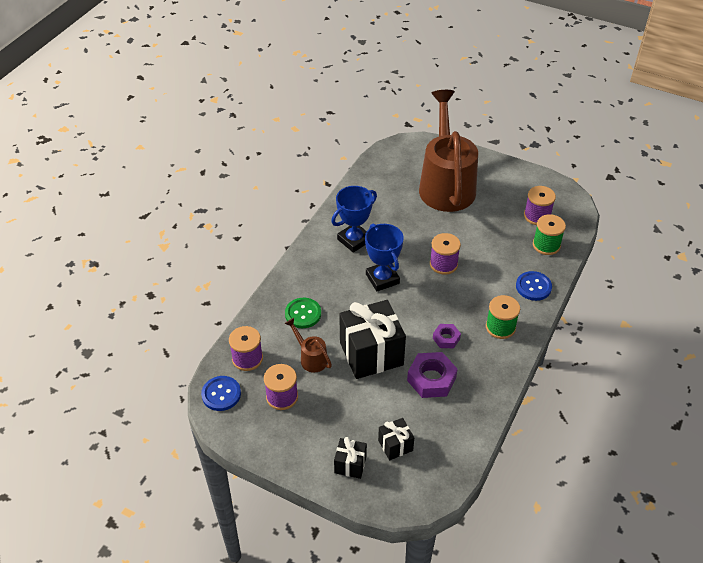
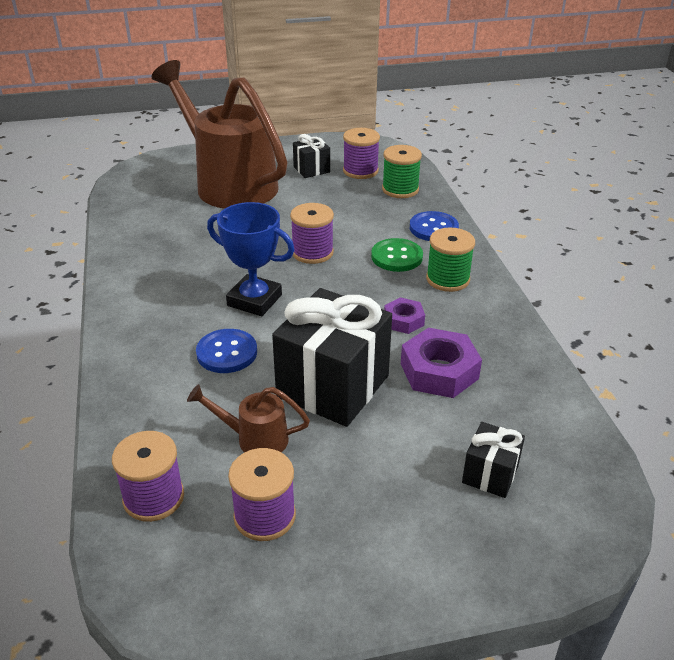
camera: 40 degrees left, 10 degrees down
(221, 394) = (157, 578): blue button -> blue button (227, 353)
(303, 314) = (185, 392): green button -> green button (396, 257)
(350, 464) = (464, 540): black gift -> black gift (311, 169)
(354, 240) = (172, 279): blue trophy -> none

